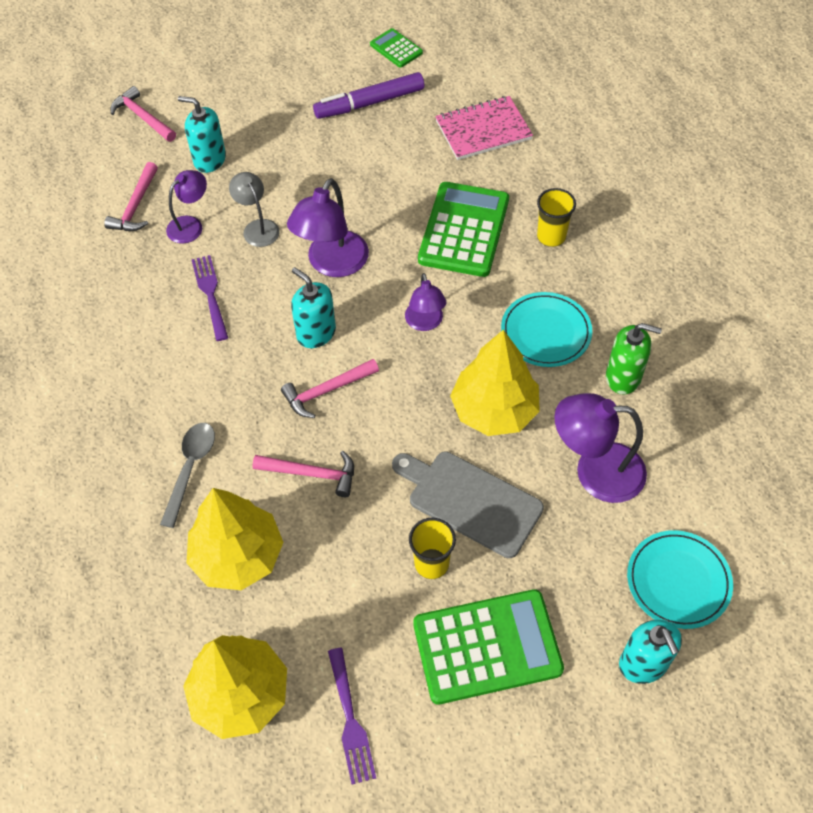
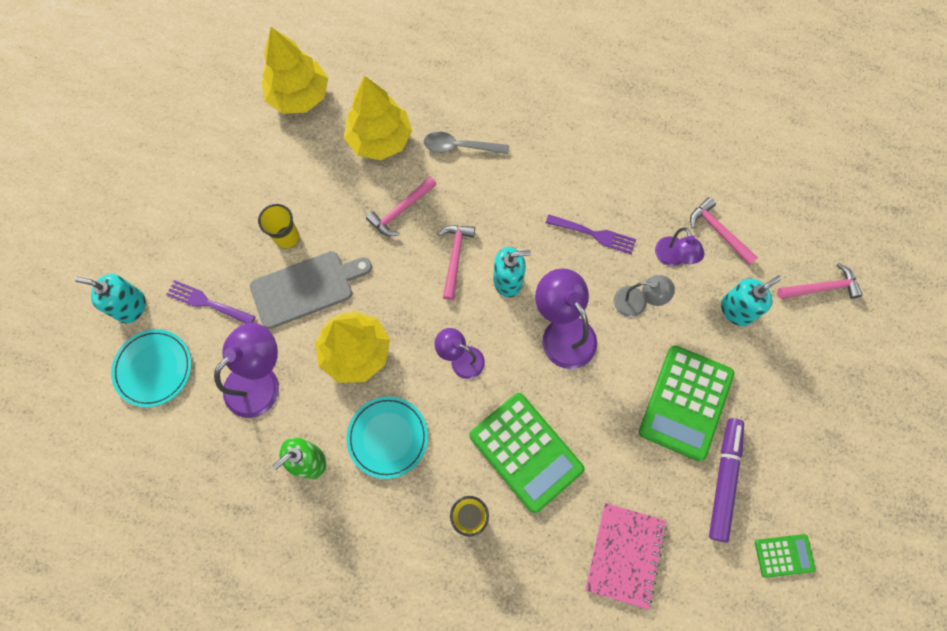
camera: 125 degrees right, 15 degrees up
(190, 468) = (460, 147): grey spoon -> grey spoon turned 135 degrees clockwise
(350, 720) = (239, 138): purple fork -> purple fork (207, 302)
(487, 646) = (215, 231): green calculator -> green calculator (686, 402)

